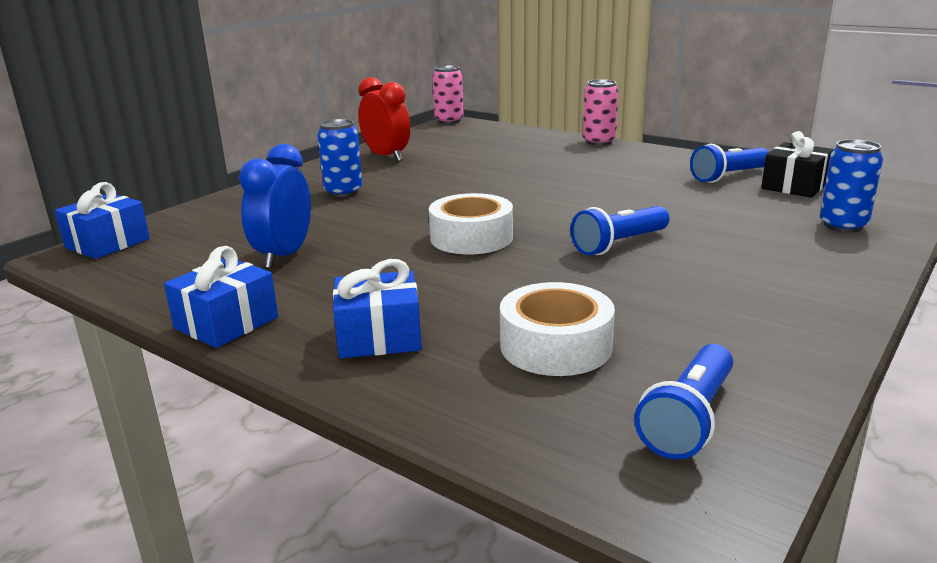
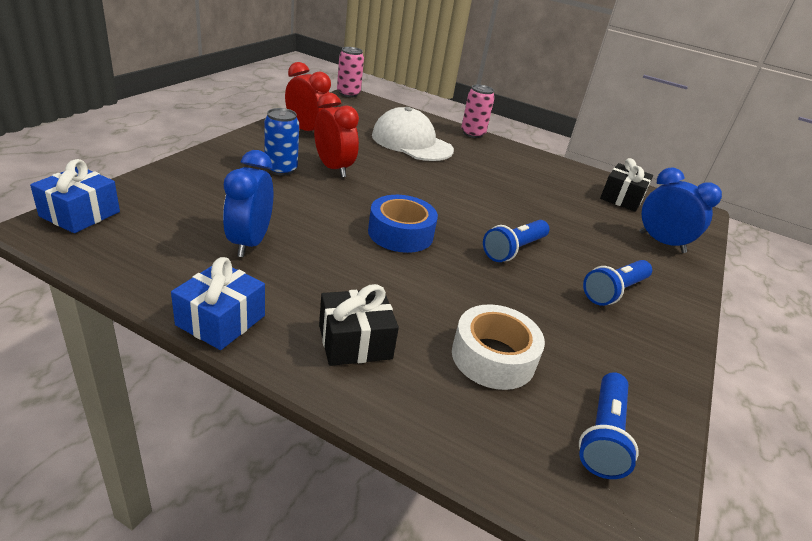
camera: 15 degrees left, 10 degrees up
(379, 336) = (355, 342): blue gift -> black gift
(407, 186) = (333, 168): none -> red clock
(471, 238) = (400, 233): white tape -> blue tape
(514, 156) = (411, 142): none -> white cap
(728, 176) = (575, 183): blue flashlight -> blue flashlight (614, 291)
(843, 225) = (661, 242): blue can -> blue clock

